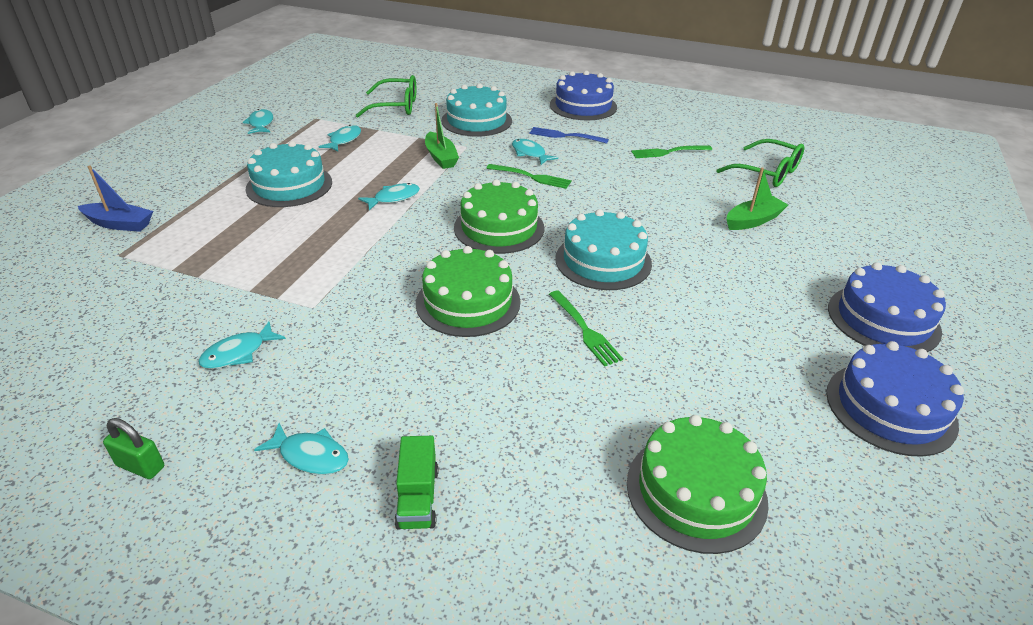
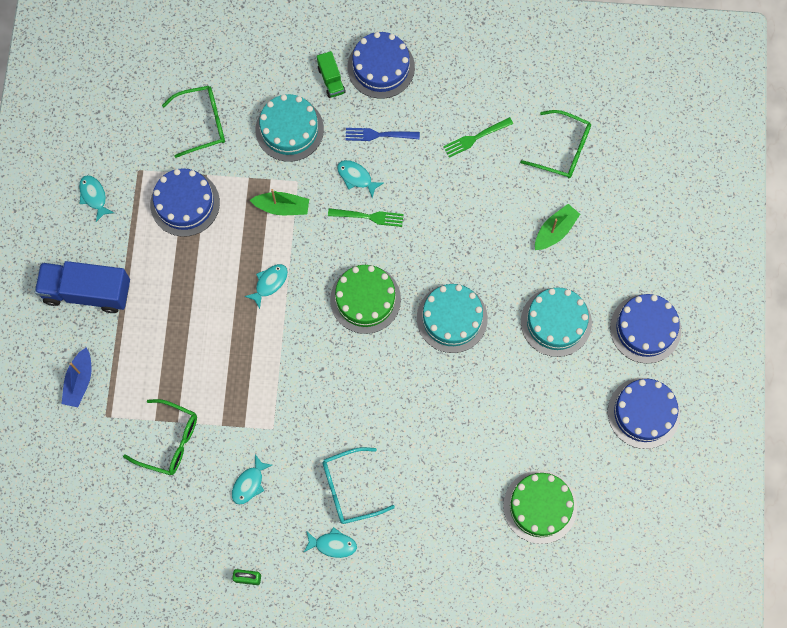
camera: 15 degrees left, 35 degrees up
(120, 224) = (79, 381): blue boat -> blue boat turned 105 degrees clockwise
(172, 290) = (170, 441): none -> green glasses
(196, 170) = (87, 292): none -> blue truck
(289, 185) = (177, 290): turquoise cake -> turquoise cake (556, 322)
(344, 140) = (185, 203): turquoise fish -> blue cake
(379, 392) = (349, 489): none -> turquoise glasses
(418, 497) = (400, 553): green truck -> green truck (331, 80)
(441, 157) = (282, 207): green boat -> green boat turned 45 degrees counterclockwise
(468, 302) = (372, 393): green cake -> none
(585, 330) = (455, 397): green fork -> none

